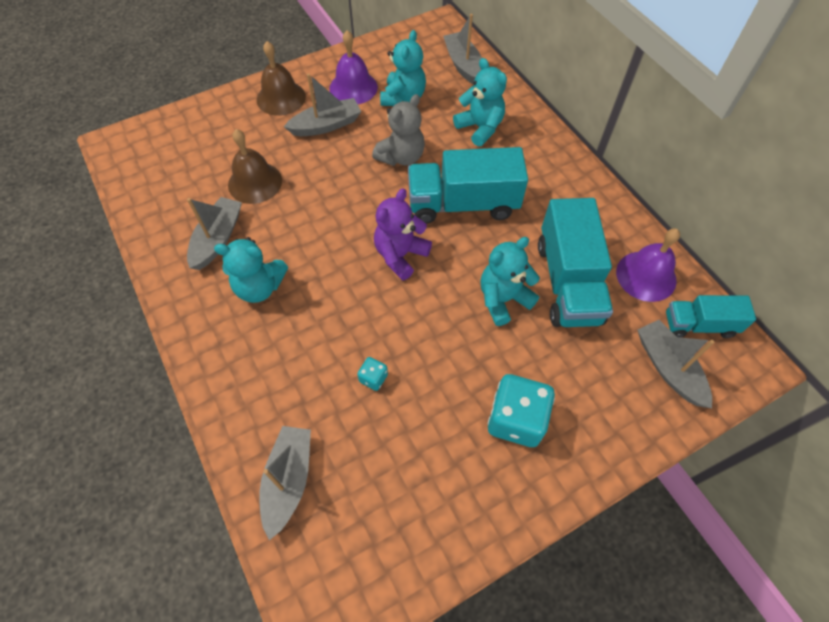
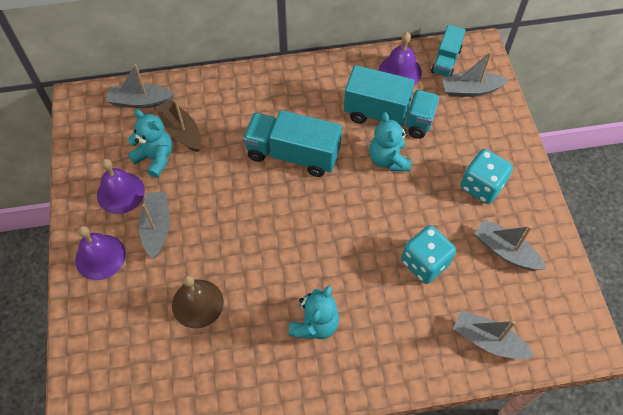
camera: 70 degrees left, 0 degrees up
(217, 239) = (249, 348): grey boat -> grey boat (505, 251)
(281, 98) = (100, 257): brown bell -> purple bell
(373, 378) = (425, 263): turquoise dice -> turquoise dice, size x2.16
(400, 255) = (324, 212): purple teddy bear -> none
(401, 157) = (223, 181): grey teddy bear -> none
(444, 105) = (181, 131): none -> brown boat
(463, 204) = (293, 154): turquoise truck -> turquoise truck turned 90 degrees clockwise
(480, 128) = (220, 115): turquoise teddy bear -> none

